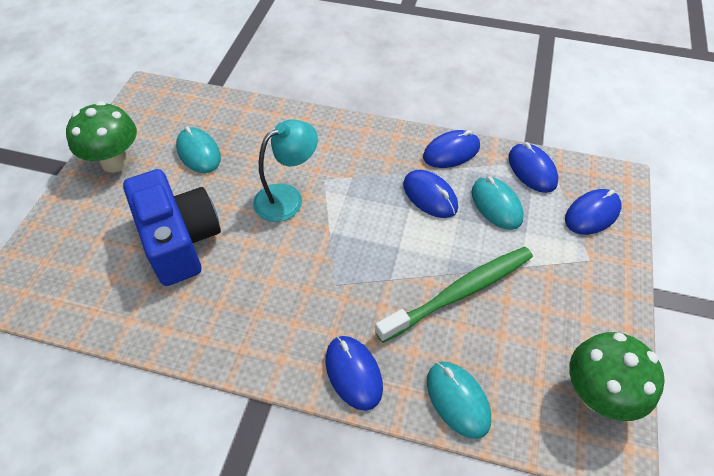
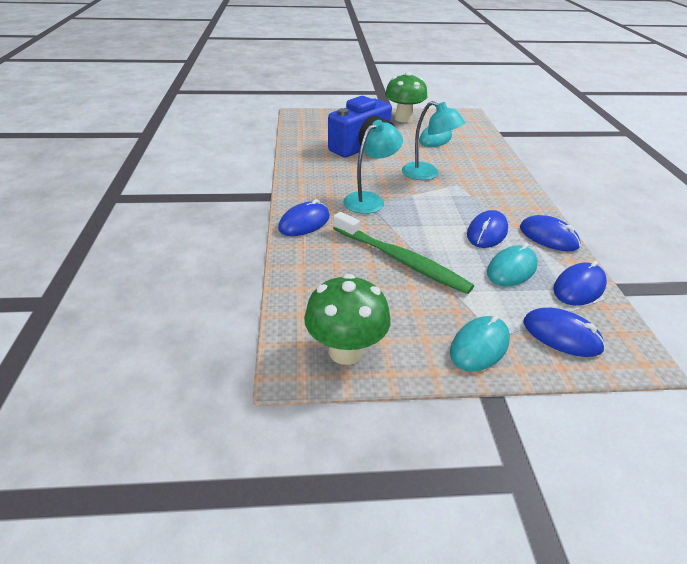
camera: 70 degrees right, 15 degrees down
(325, 280) = (370, 200): none -> turquoise lamp
(457, 400) = (304, 270): turquoise mouse -> turquoise mouse (479, 346)

